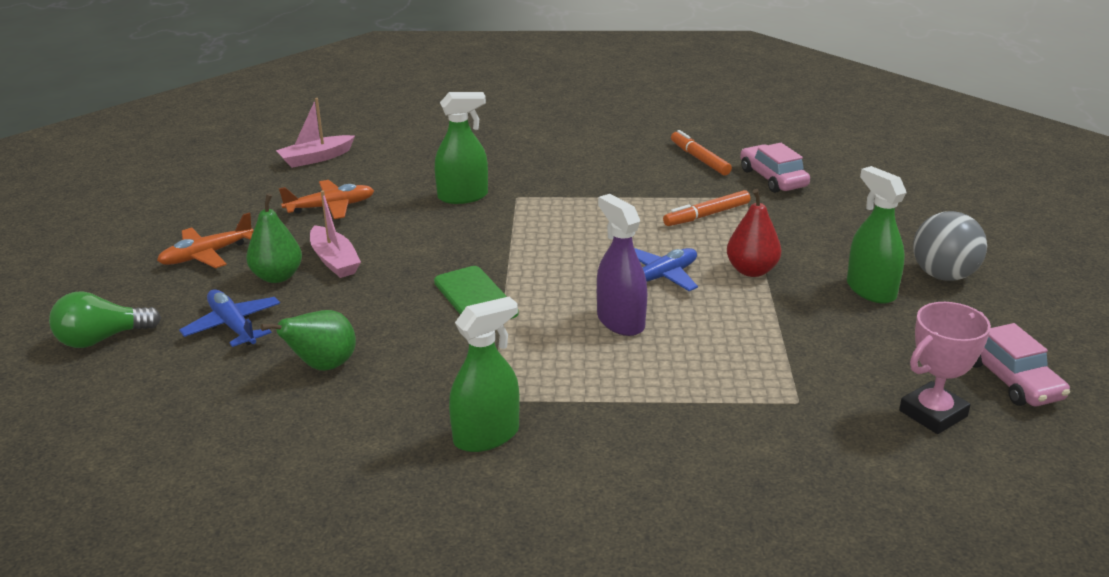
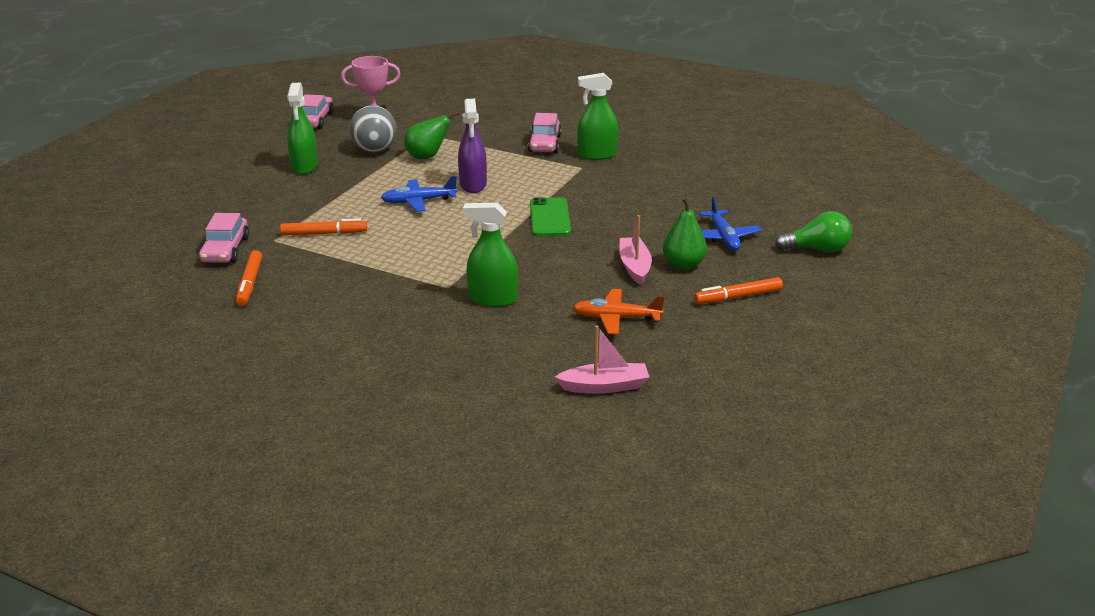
camera: 155 degrees left, 0 degrees up
(206, 255) = (738, 297): orange plane -> orange marker
(323, 366) = (670, 202): green pear -> green pear (427, 157)
(593, 438) = (544, 143): none -> pink car
(751, 270) = (354, 192): red pear -> none
(943, 275) = (249, 164): grey ball -> grey ball (374, 150)

